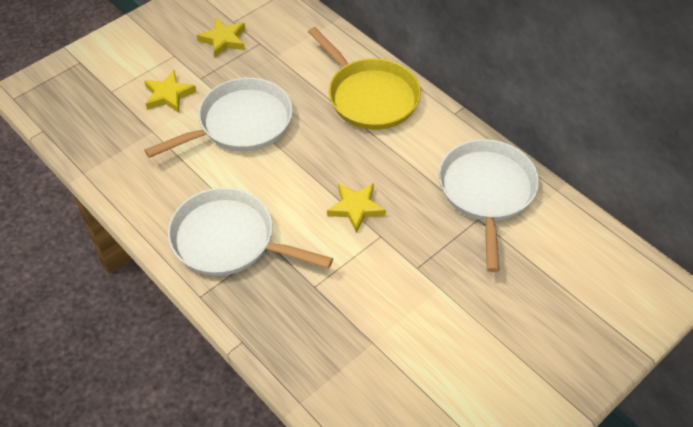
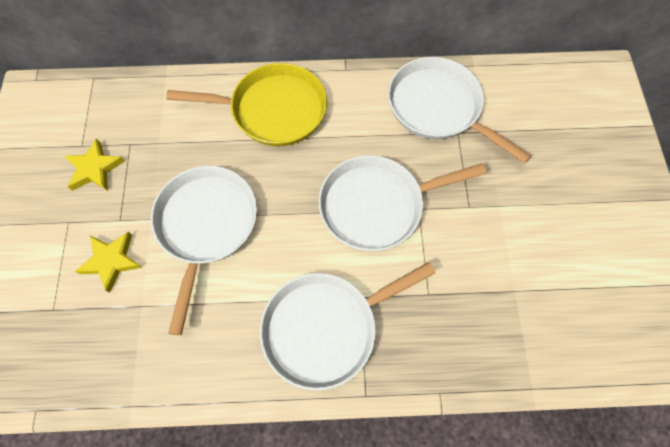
camera: 50 degrees left, 15 degrees up
(356, 208) = (377, 205): yellow star -> white pan

